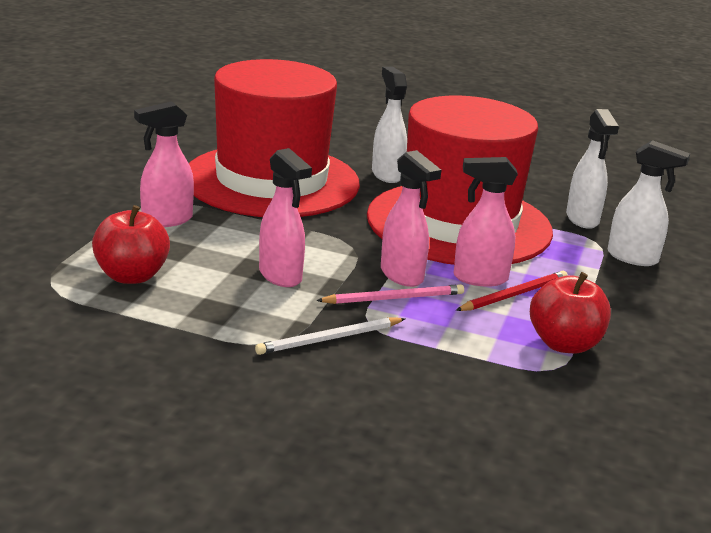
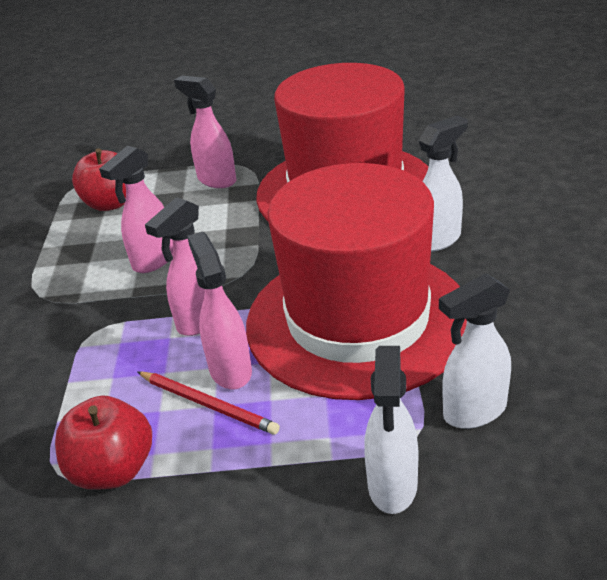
camera: 75 degrees right, 10 degrees up
(329, 339) = (54, 319): white pencil -> none
(394, 298) = (149, 330): pink pencil -> none

